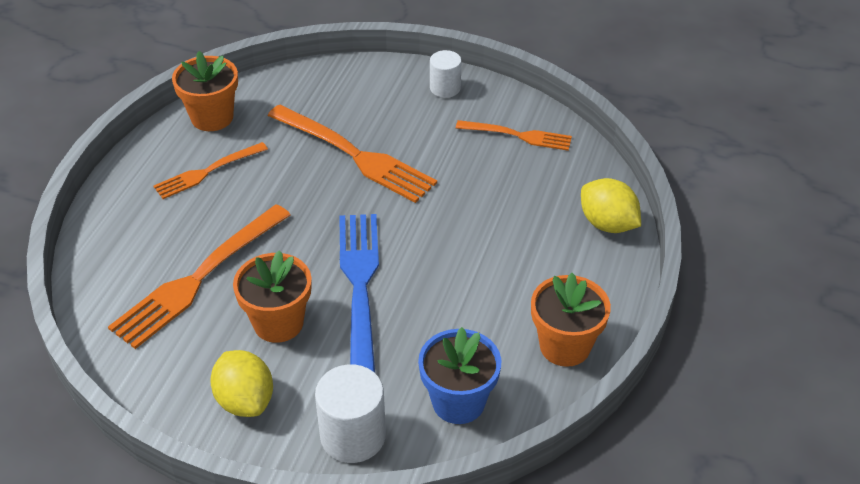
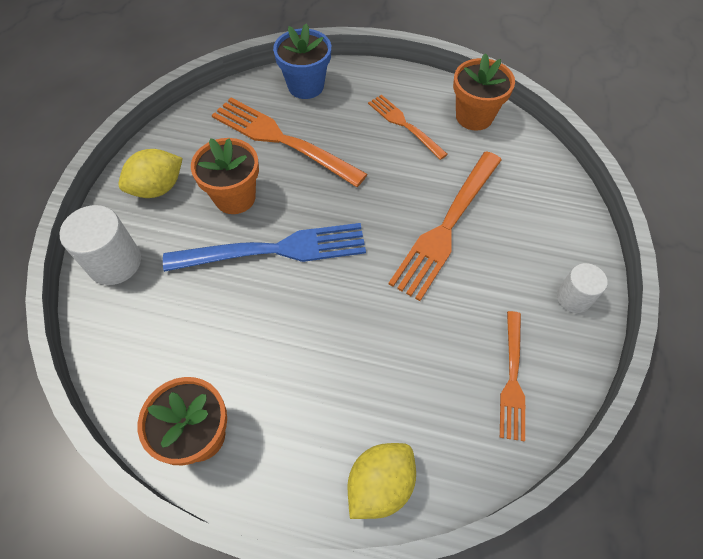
camera: 85 degrees right, 15 degrees up
(458, 402) = (140, 339): blue flower pot -> blue flower pot (306, 86)

